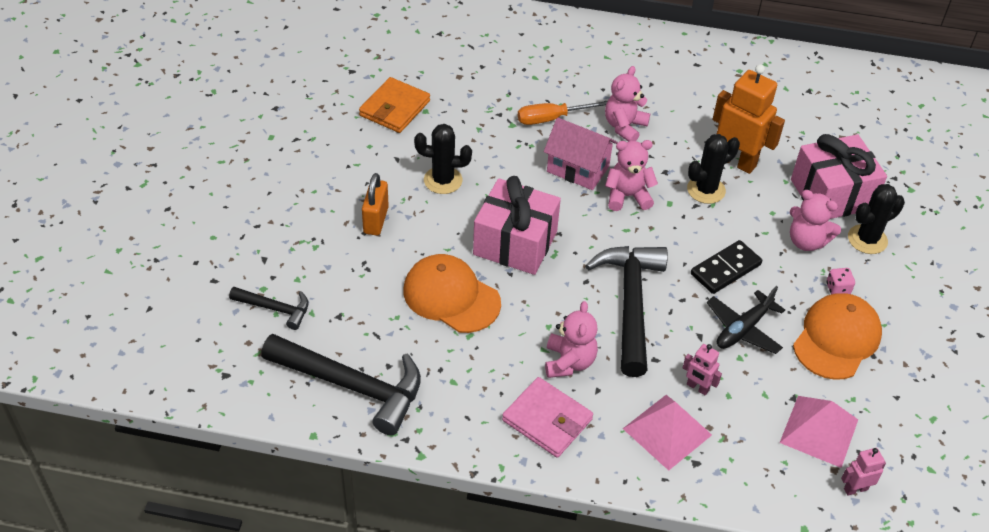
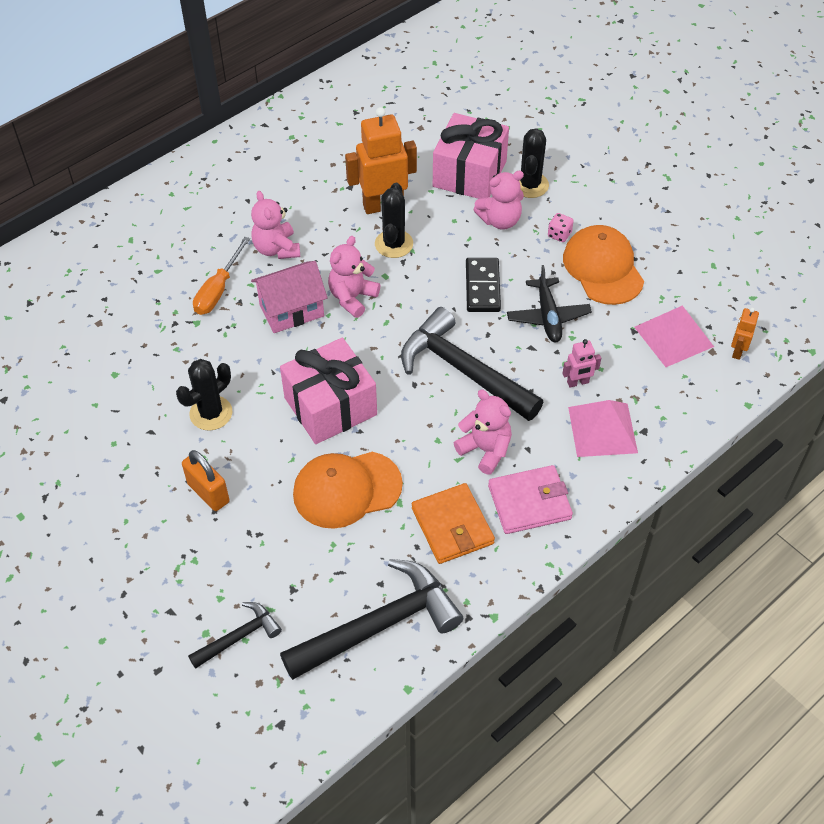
camera: 50 degrees left, 5 degrees up
(394, 108) = (87, 395): orange wallet -> orange wallet (452, 526)
(855, 489) = (737, 351): pink robot -> orange robot

